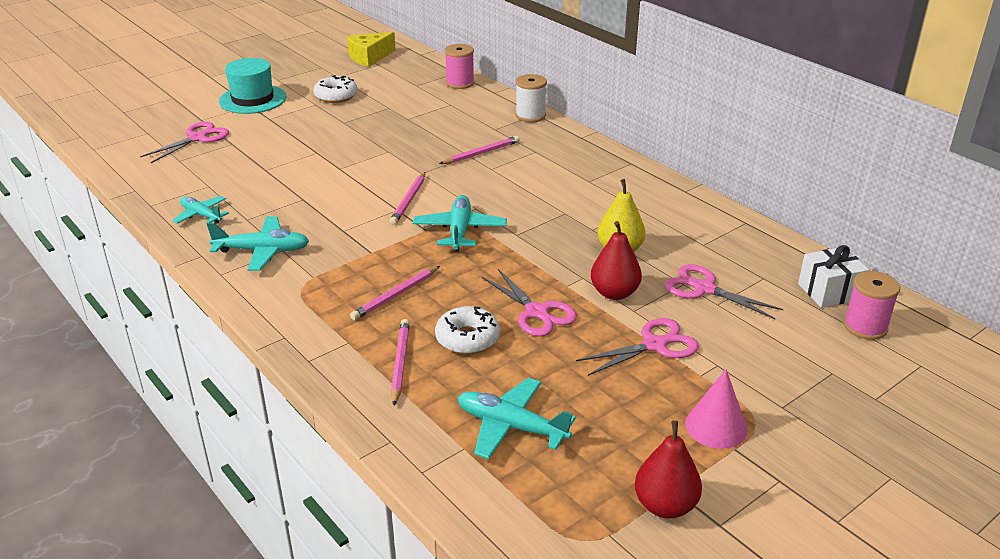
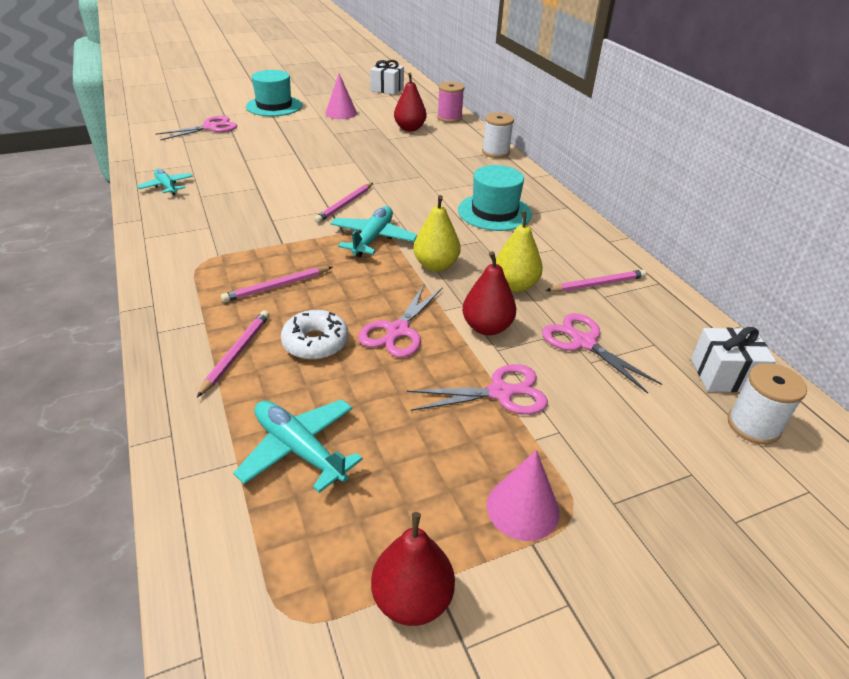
camera: 15 degrees right, 5 degrees up
(262, 251) = (192, 225): turquoise plane -> none
(336, 96) = (341, 113): white donut -> pink cone
(369, 57) = (387, 89): yellow cheese -> white gift
(424, 103) = (409, 128): none -> red pear
(481, 153) = (433, 176): pink pencil -> pink pencil (597, 284)
(536, 245) = (436, 265): none -> yellow pear
(536, 312) = (398, 331): pink scissors -> pink scissors turned 45 degrees clockwise
(563, 181) = (494, 212): none -> turquoise hat
(865, 327) = (753, 426): pink spool -> white spool

